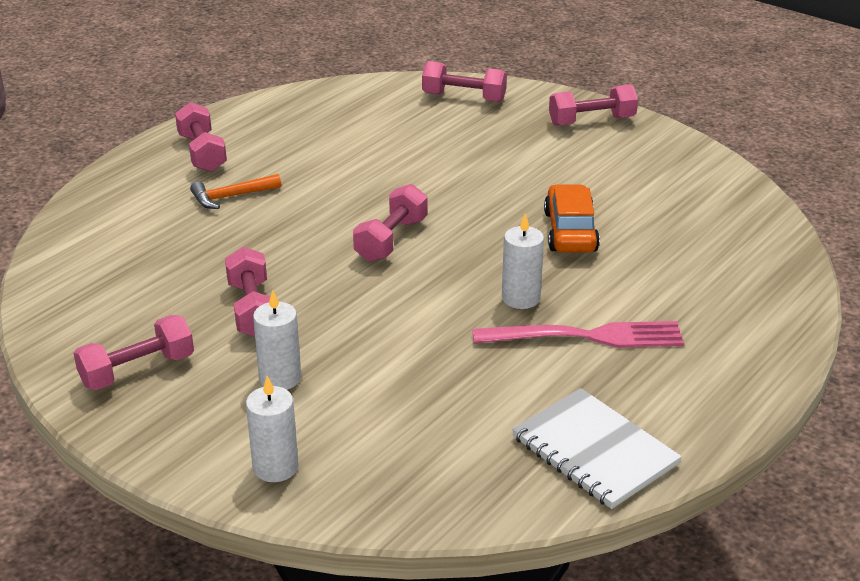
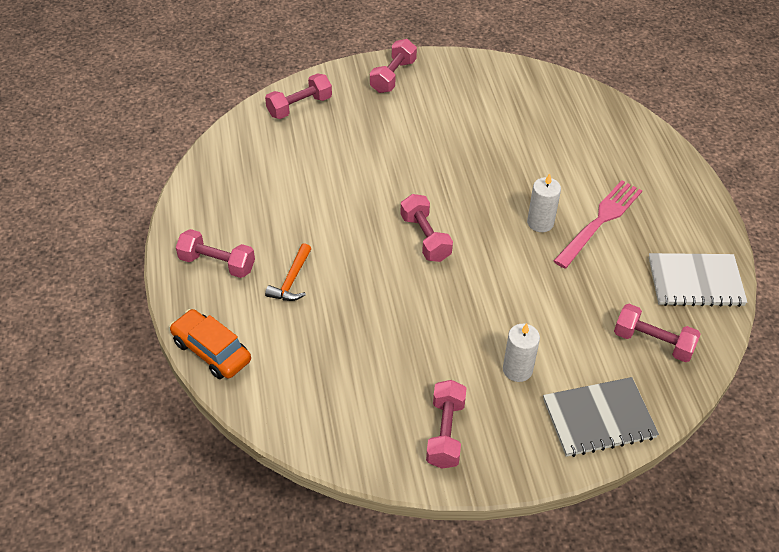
camera: 50 degrees left, 15 degrees up
(252, 309) = (434, 343): pink dumbbell -> pink dumbbell (653, 342)
(275, 467) = (599, 418): white candle -> grey notebook
(570, 231) = (497, 162): orange car -> orange car (211, 351)

